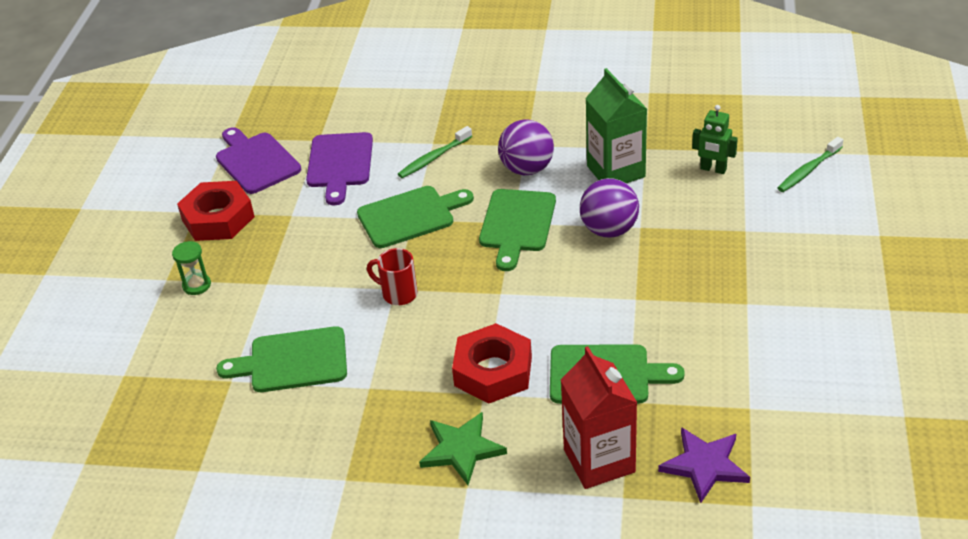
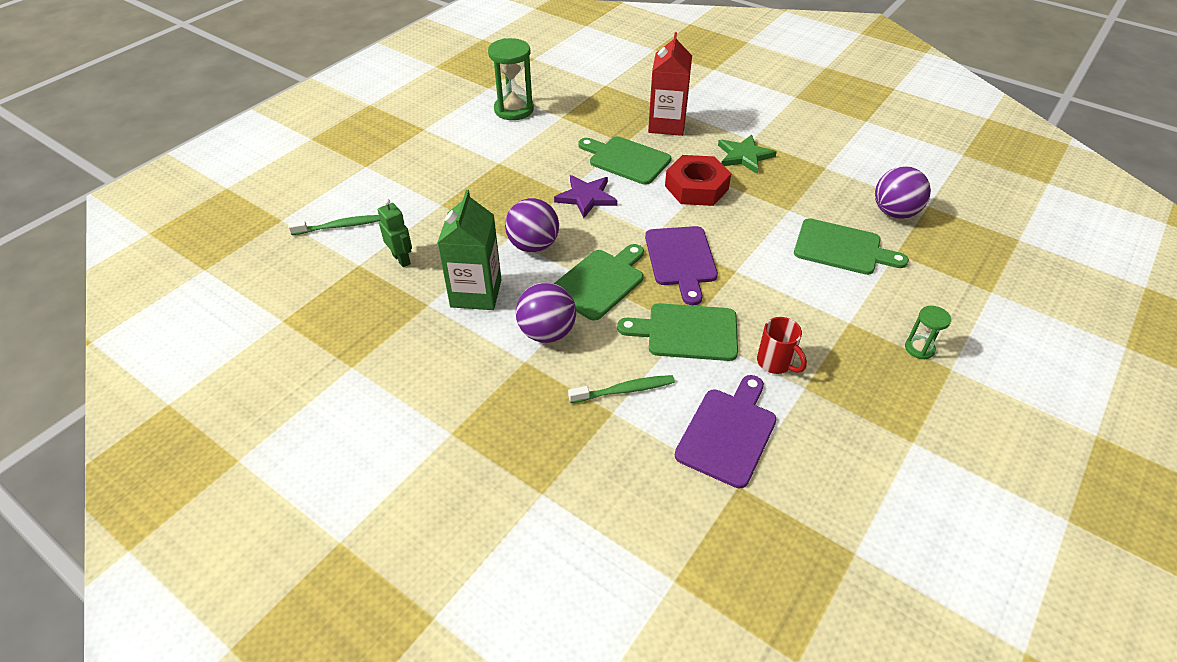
camera: 155 degrees left, 5 degrees up
(218, 218) = (888, 420): red nut -> none
(240, 439) = (894, 213): none -> purple ball
(256, 161) = (827, 488): purple cutting board -> purple cutting board (681, 259)
(398, 294) = (735, 265): red mug -> red mug (775, 363)
(704, 465) = (612, 104): purple star -> purple star (586, 197)
(823, 391) = (514, 110): none -> green hourglass

